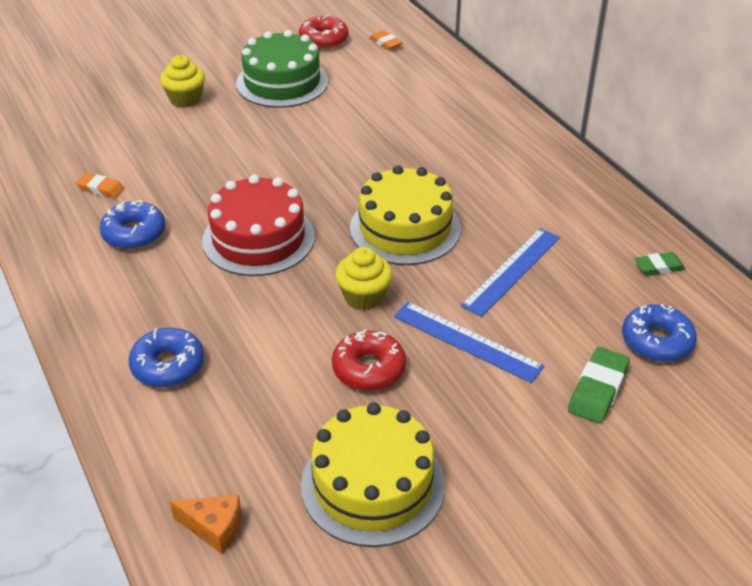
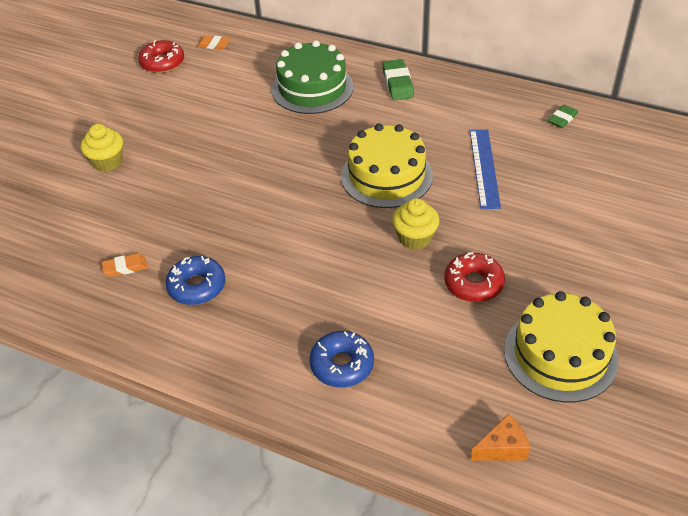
camera: 35 degrees left, 5 degrees up
(258, 238) = (295, 238): red cake -> none
(282, 82) = (170, 111): green cake -> green cake (312, 88)
(467, 341) = (510, 229): blue ruler -> none
(598, 389) = (613, 215): green eraser -> green eraser (398, 83)
(656, 341) = (610, 166): blue donut -> none

